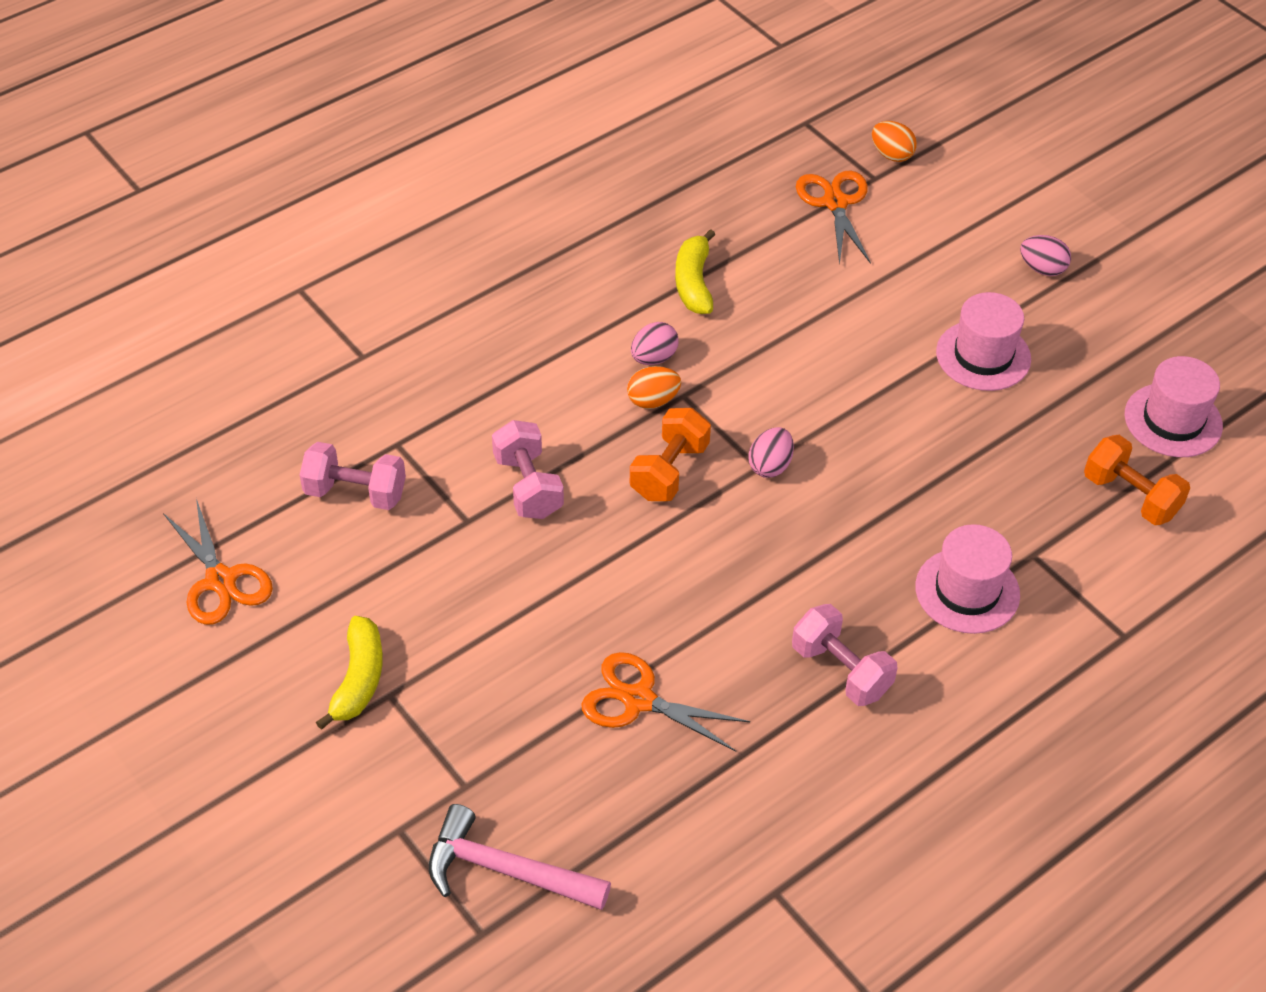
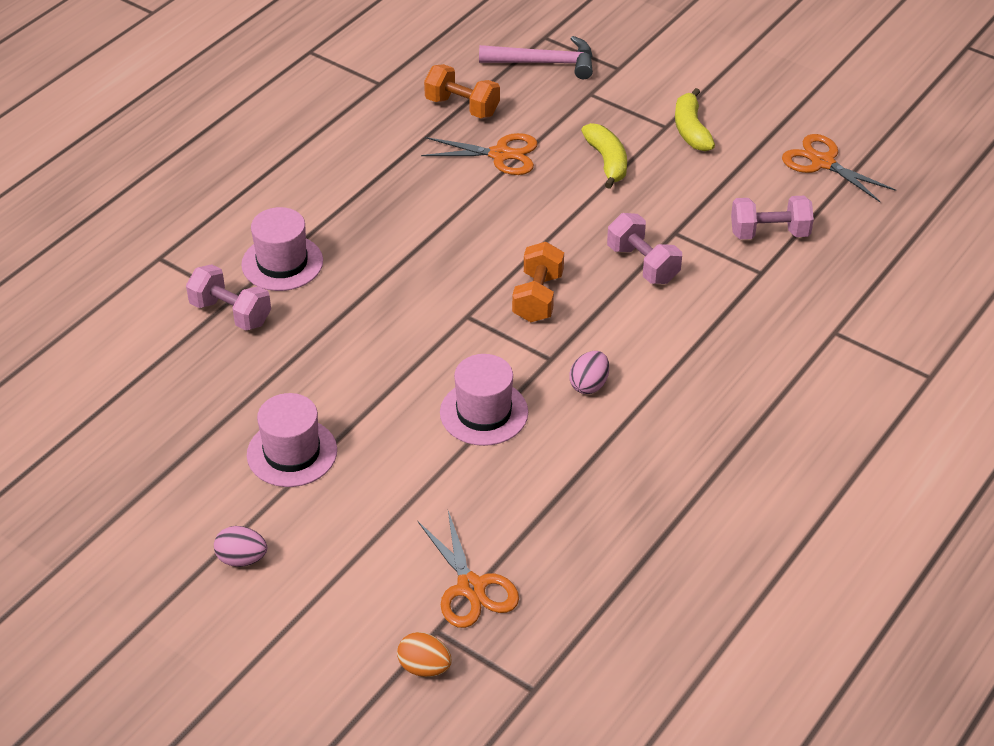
camera: 165 degrees right, 5 degrees down
(653, 400) = (574, 349): orange egg -> none
(694, 282) = (582, 464): yellow banana -> yellow banana (607, 162)
(770, 466) = (458, 318): pink egg -> none
(841, 670) = (366, 197): pink dumbbell -> pink dumbbell (231, 313)
(1130, 496) = (153, 357): orange dumbbell -> orange dumbbell (462, 107)
(1173, 420) = (113, 430): pink hat -> pink hat (484, 412)

